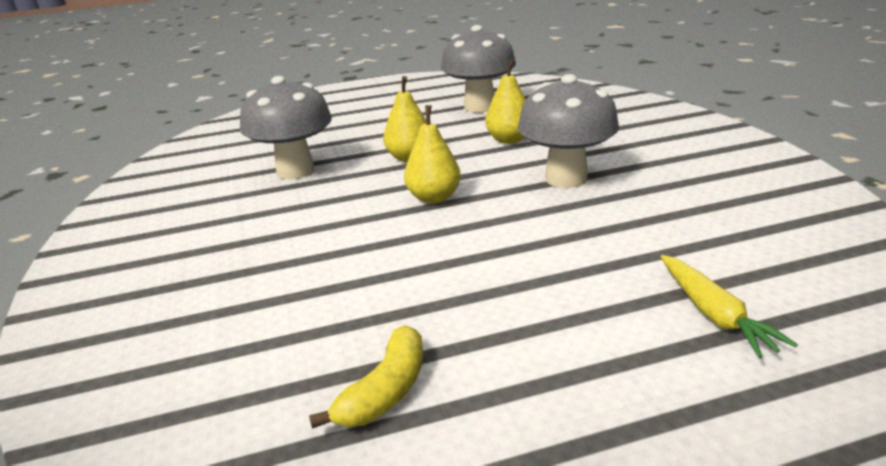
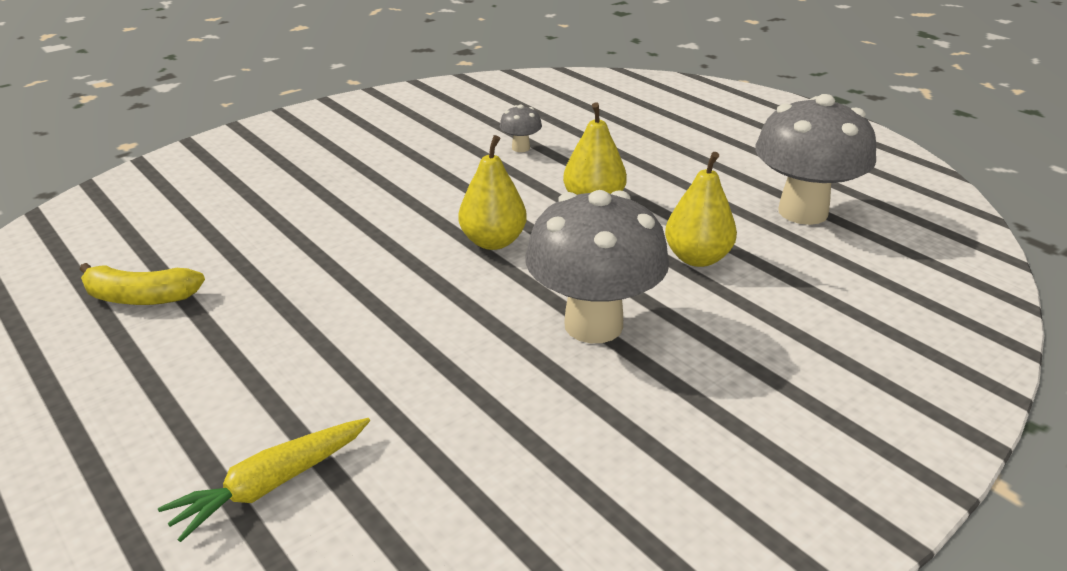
camera: 65 degrees right, 5 degrees up
(295, 171) = (521, 148): grey mushroom -> grey mushroom, size x0.43

